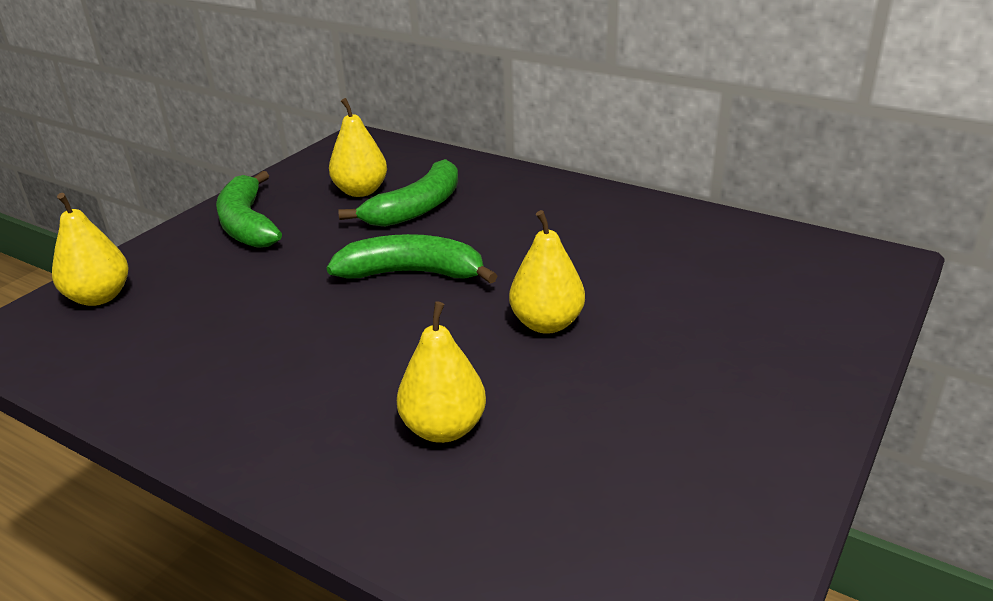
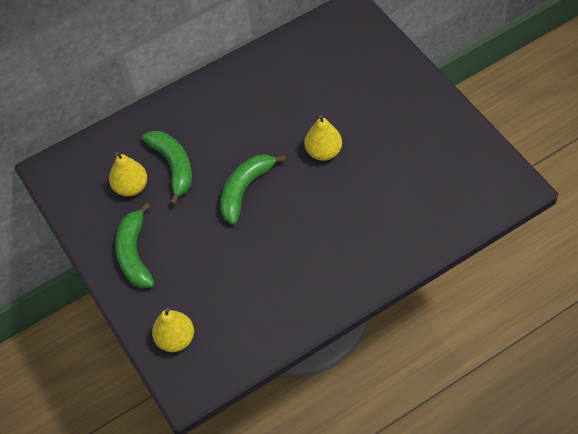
camera: 60 degrees left, 25 degrees up
(247, 224) = (135, 254): green banana -> green banana turned 75 degrees clockwise
(444, 428) = (375, 215): yellow pear -> none

